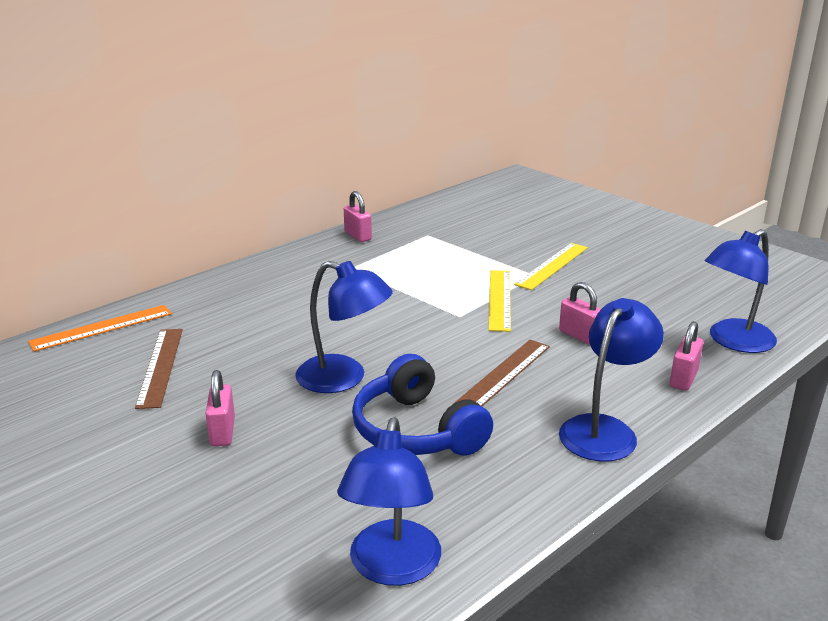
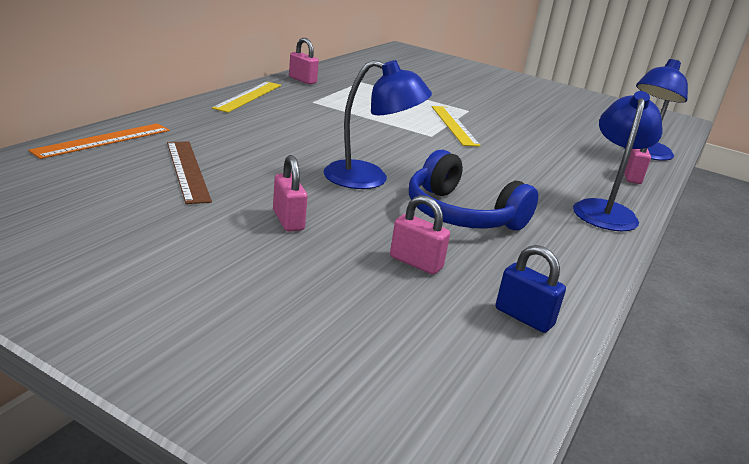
camera: 20 degrees left, 0 degrees up
(392, 568) = (524, 317): blue lamp -> blue padlock
(503, 374) = (498, 175): brown ruler -> none
(552, 266) = (476, 104): yellow ruler -> yellow ruler (248, 96)
(579, 336) = (534, 149): pink padlock -> pink padlock (416, 263)

